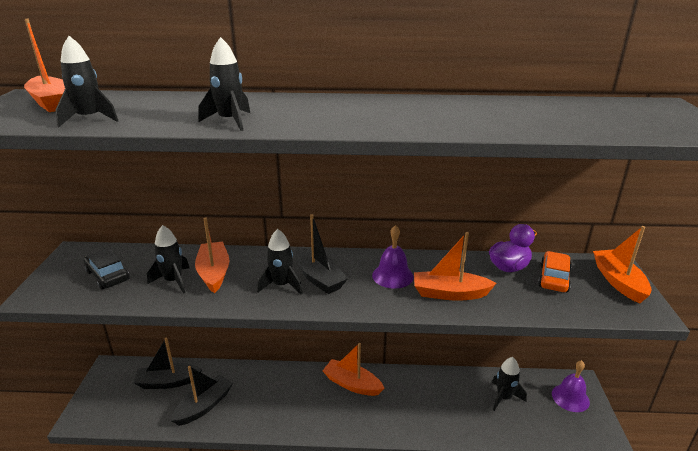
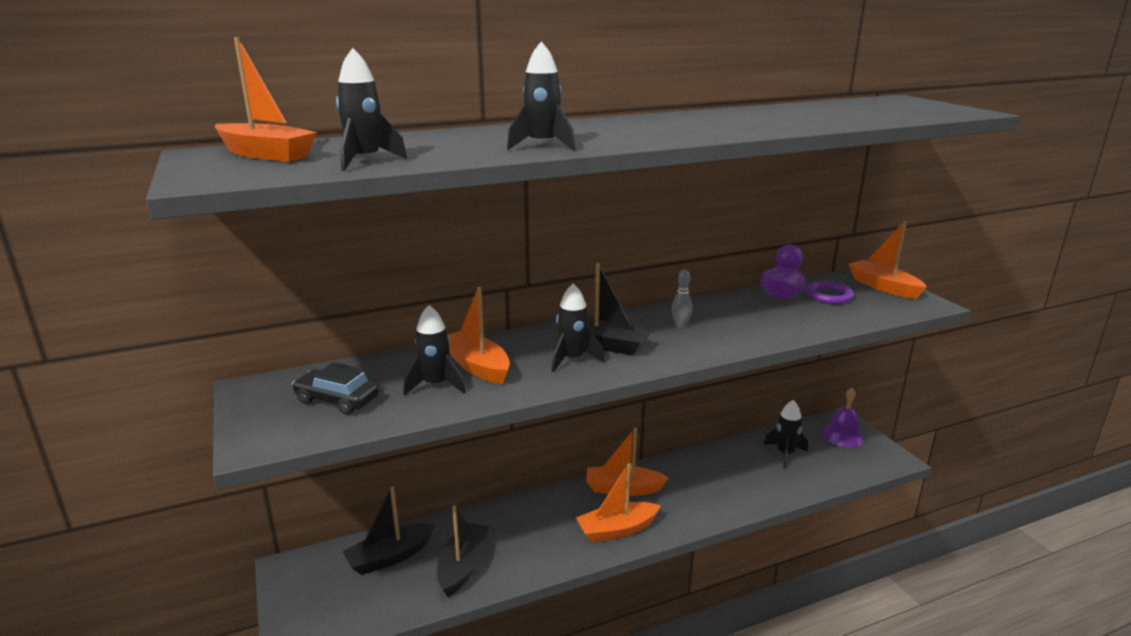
camera: 25 degrees left, 5 degrees down
(392, 276) = (680, 325): purple bell -> grey bowling pin
(449, 293) = (752, 328): orange boat -> orange boat (617, 530)
(553, 278) = (829, 296): orange car -> purple ring

